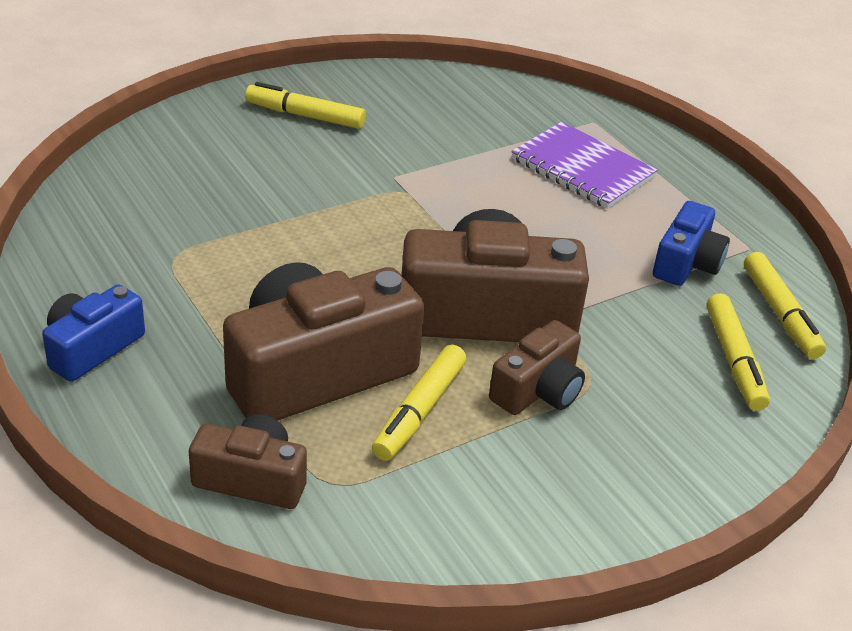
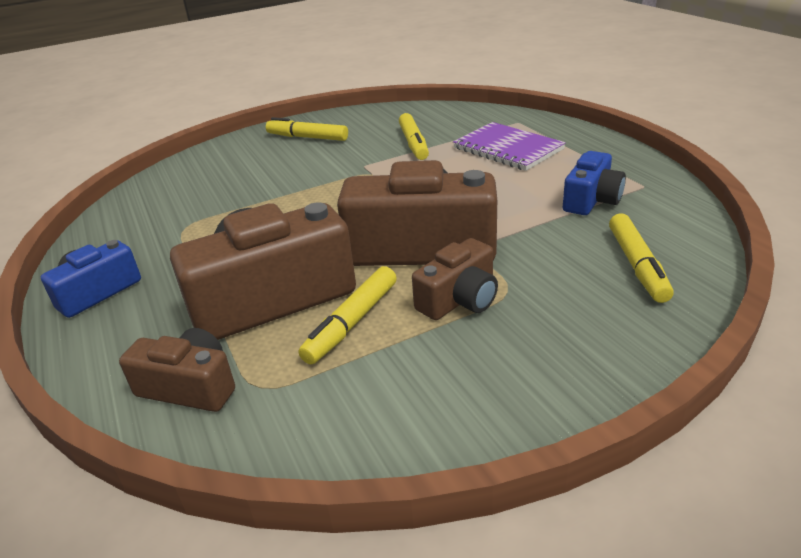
camera: 10 degrees right, 5 degrees down
(780, 314) = (676, 228): yellow marker -> yellow marker (414, 143)

